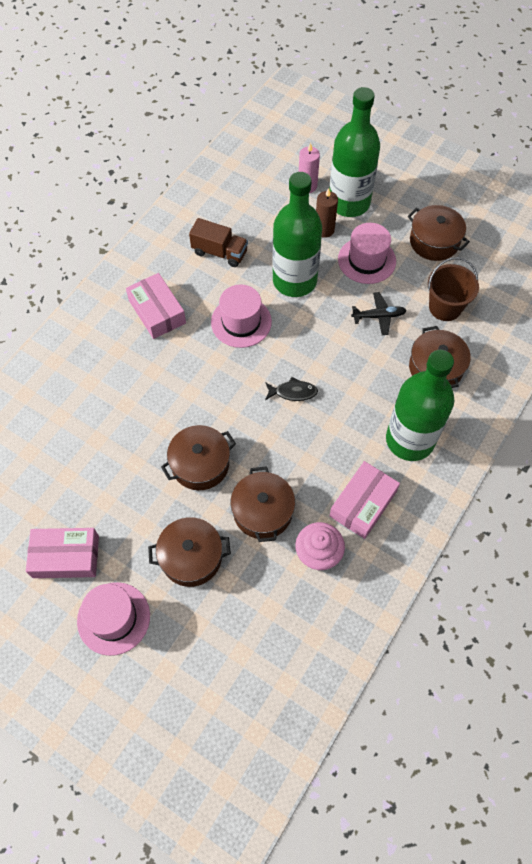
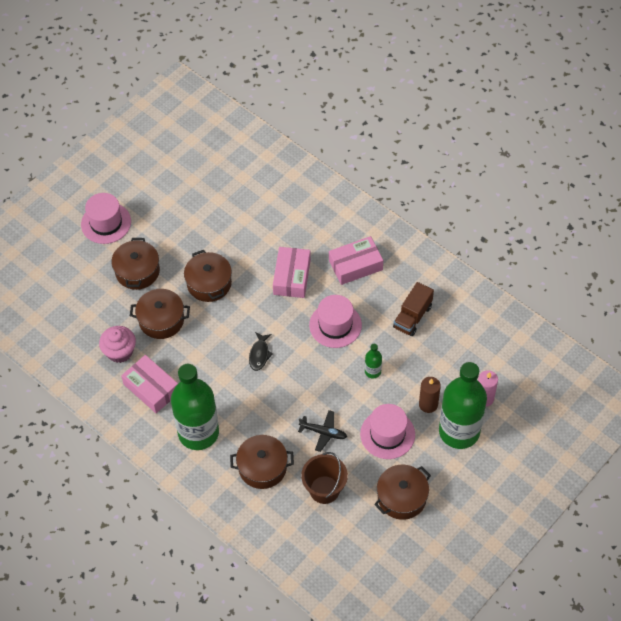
camera: 100 degrees right, 5 degrees down
(66, 556) = (156, 197): pink box -> pink box (292, 277)
(294, 281) = (372, 371): green bottle -> green bottle, size x0.41
(379, 316) = (323, 432): black plane -> black plane turned 75 degrees counterclockwise

